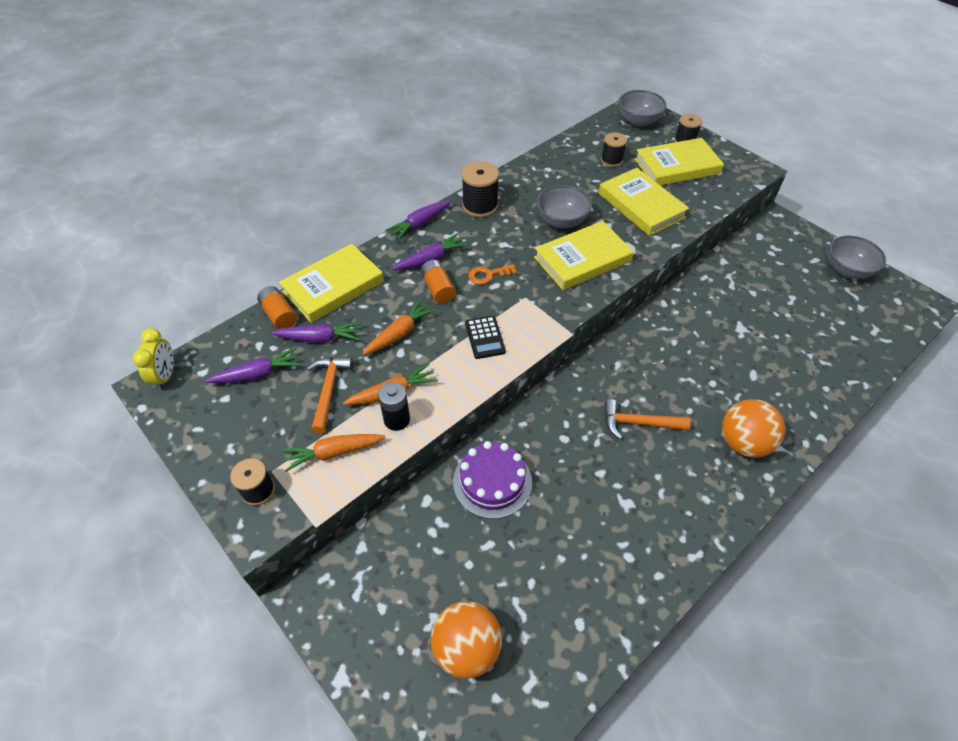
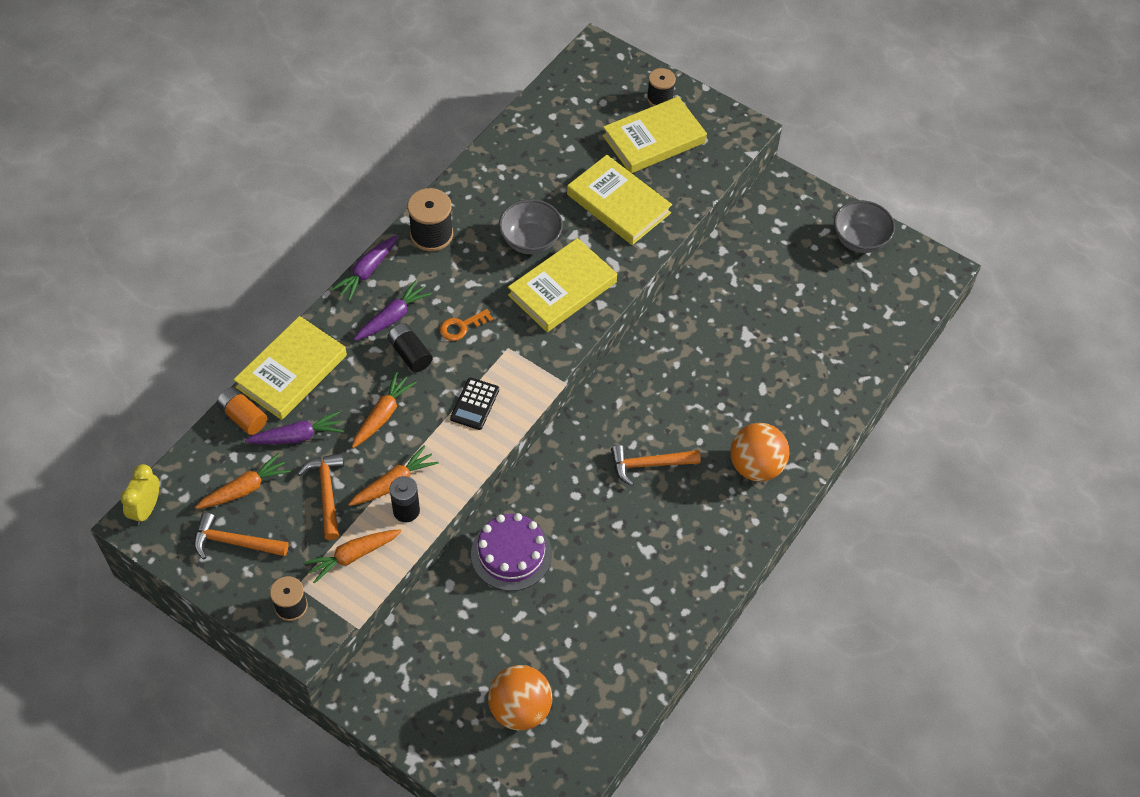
camera: 15 degrees left, 5 degrees up
(166, 376) = (146, 509): yellow clock -> yellow clock turned 150 degrees counterclockwise
(230, 419) = (234, 542): none -> orange hammer
(257, 374) = (245, 489): purple carrot -> orange carrot
(438, 289) = (410, 354): orange battery -> black battery
(485, 337) = (474, 404): black calculator -> black calculator turned 45 degrees clockwise
(611, 160) = (575, 141): black spool -> none
(638, 121) = (600, 74): grey bowl -> none

